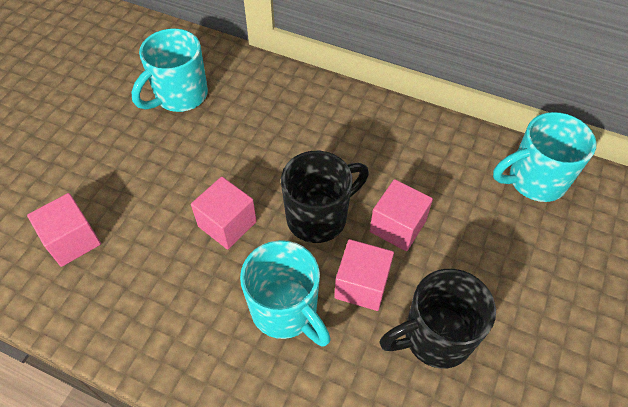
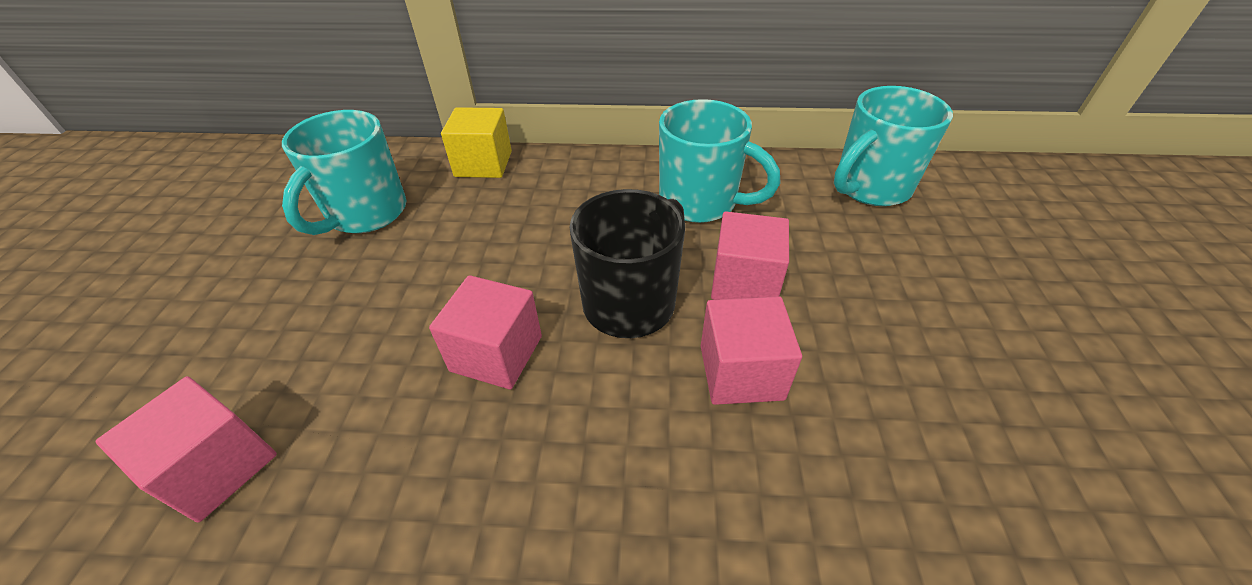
camera: 20 degrees left, 10 degrees down
(267, 74) = (483, 164): none -> yellow cube
(286, 311) = (647, 451): turquoise mug -> turquoise mug (700, 202)
(435, 337) = (887, 408): black mug -> none

